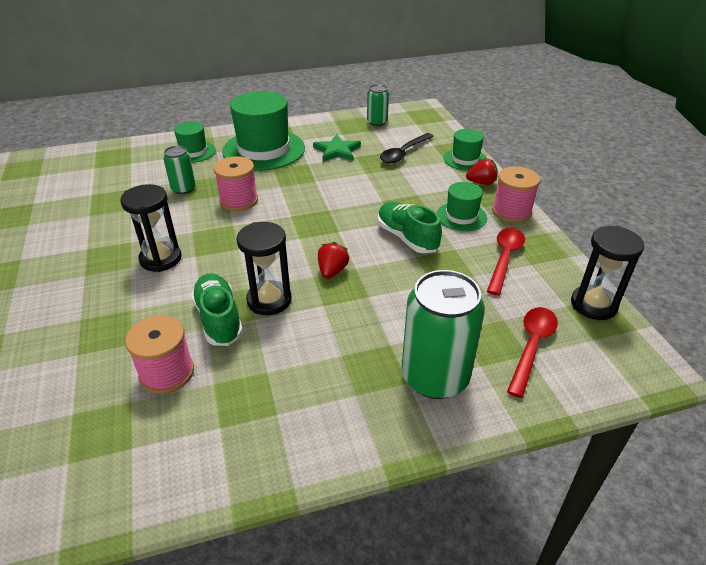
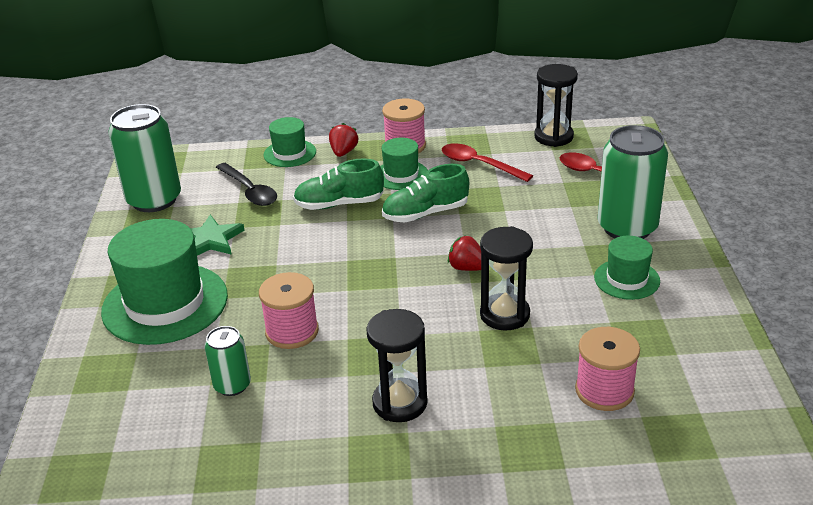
camera: 75 degrees left, 5 degrees down
(193, 152) = (123, 376): green hat -> green hat (626, 279)
(219, 319) = (527, 352): green shoe -> green shoe (339, 204)
(377, 122) = (154, 200): green can -> green can, size x1.89

